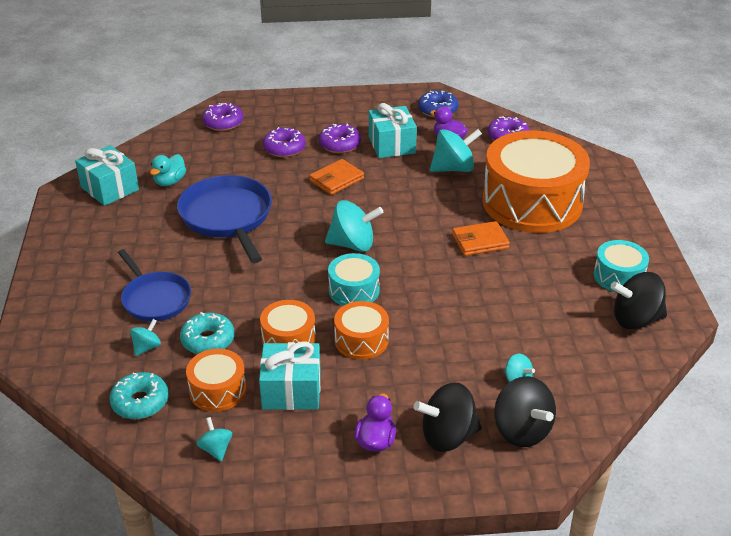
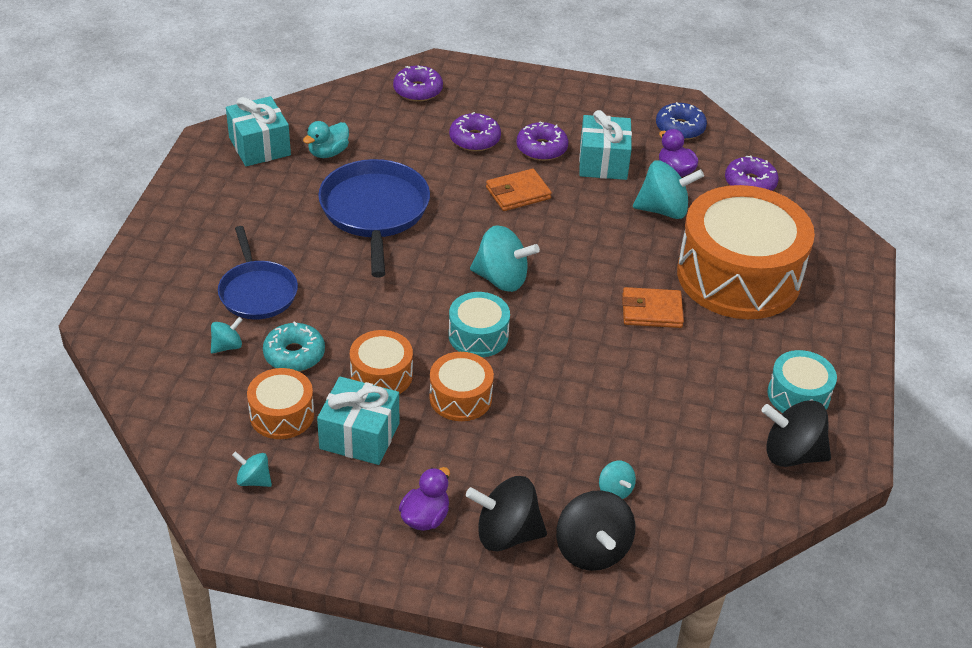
camera: 15 degrees right, 5 degrees up
(140, 402) = (196, 407): turquoise donut -> none
(216, 449) = (253, 480): turquoise spinning top -> turquoise spinning top turned 60 degrees counterclockwise

